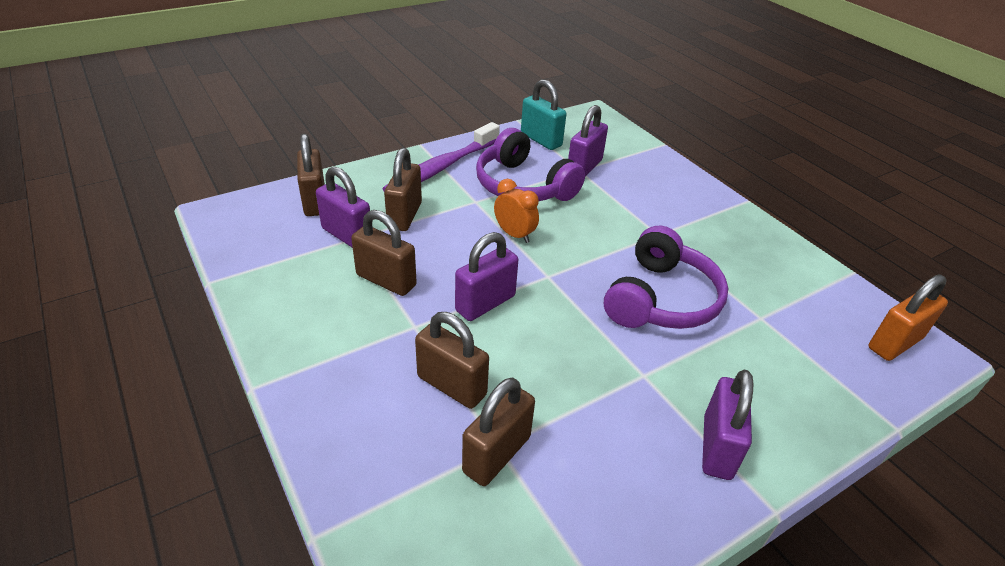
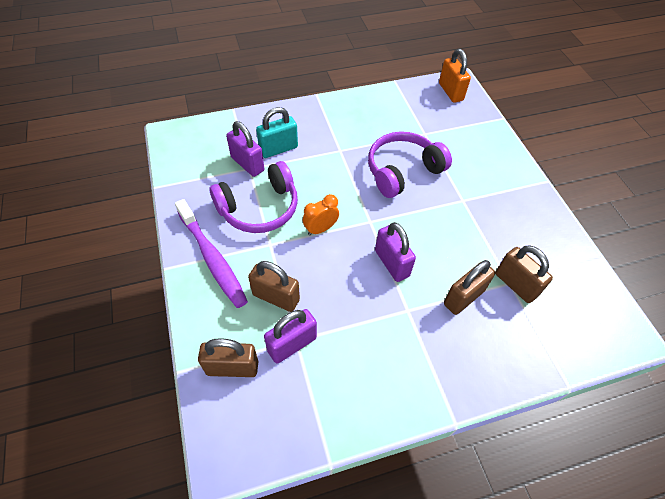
camera: 75 degrees left, 15 degrees up
(386, 280) = (356, 322): brown padlock -> none
(541, 140) = (196, 179): turquoise padlock -> turquoise padlock (278, 149)
(660, 299) = (403, 171): purple headphones -> purple headphones turned 75 degrees counterclockwise
(717, 447) = (513, 187): purple padlock -> none

